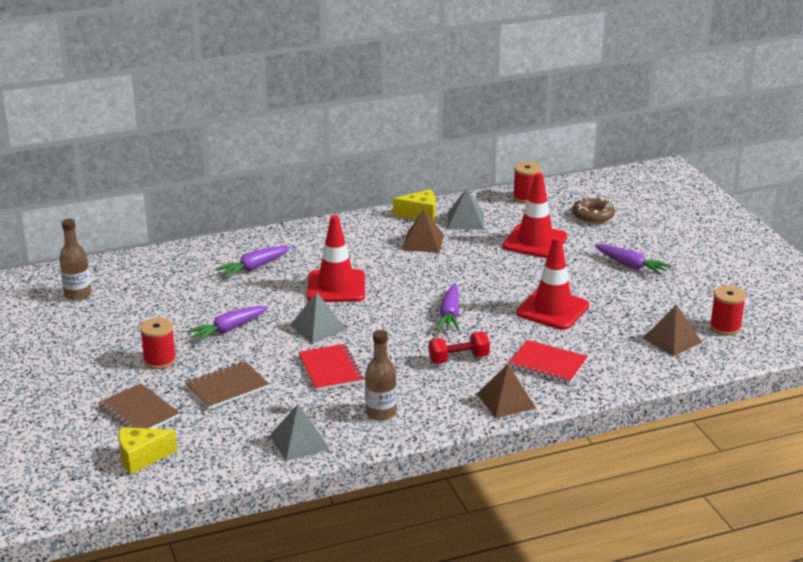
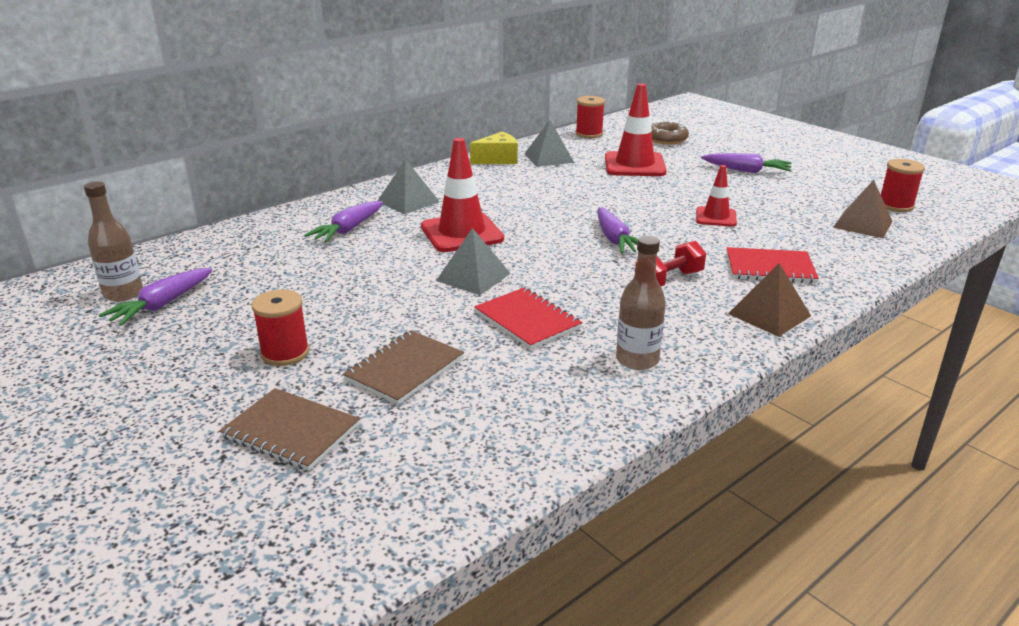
camera: 20 degrees left, 0 degrees up
(141, 457) = (333, 505): yellow cheese -> none
(228, 329) = (359, 298): purple carrot -> purple carrot (162, 305)
(299, 442) = (562, 422): grey pyramid -> grey pyramid (408, 201)
(423, 242) = (522, 180): brown pyramid -> none
(552, 309) = (716, 217): red traffic cone -> red traffic cone, size x0.58

